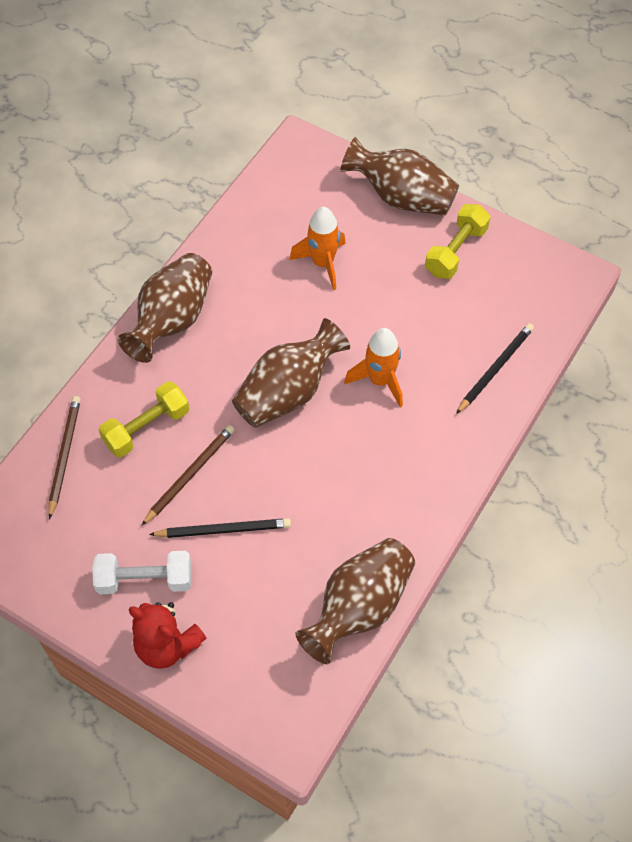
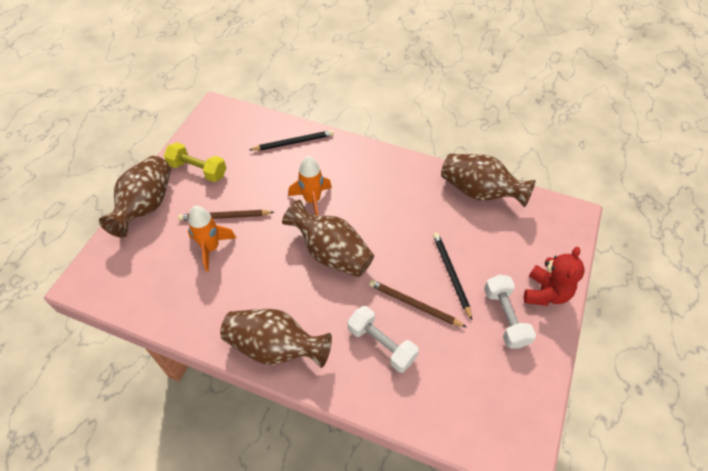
camera: 100 degrees left, 5 degrees down
(64, 455) = (421, 403): brown pencil -> brown pencil (224, 217)
(146, 428) = (381, 344): yellow dumbbell -> white dumbbell
(495, 368) = (293, 142): black pencil -> black pencil turned 135 degrees clockwise

